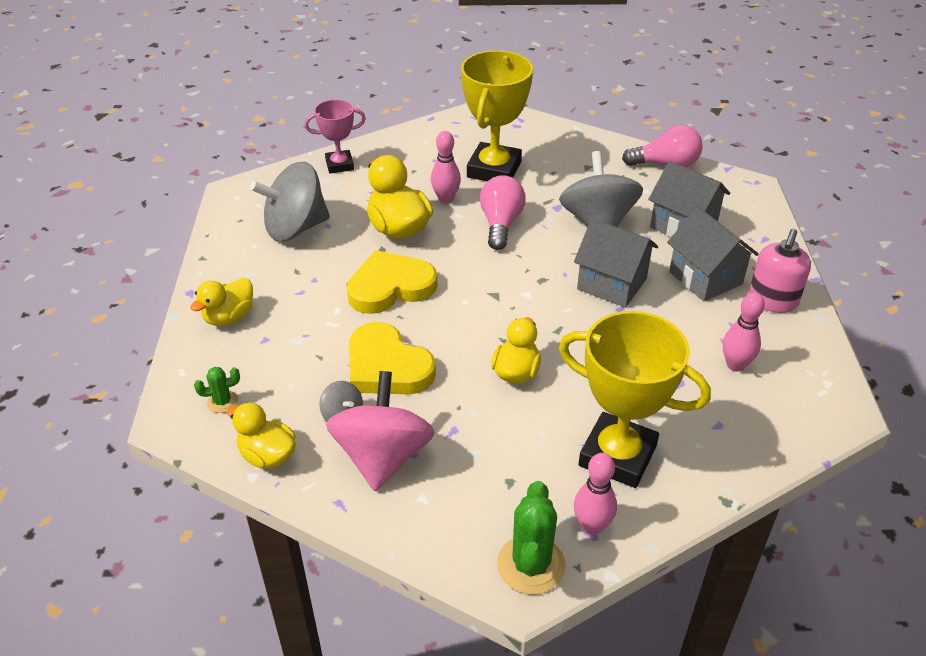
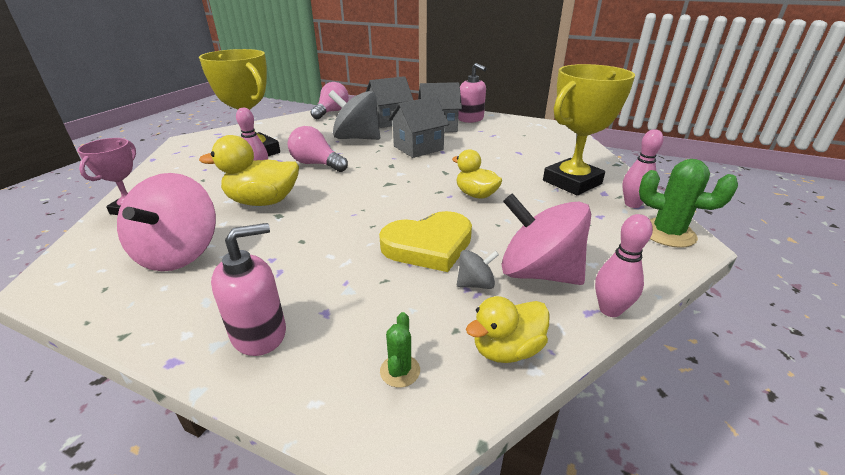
camera: 65 degrees left, 10 degrees down
(229, 317) = (259, 333): yellow duck -> pink soap dispenser
(295, 228) = (179, 253): grey spinning top -> pink spinning top
(390, 287) = (331, 221): yellow heart -> none
(735, 365) = (513, 137): pink bowling pin -> pink bowling pin (610, 310)

